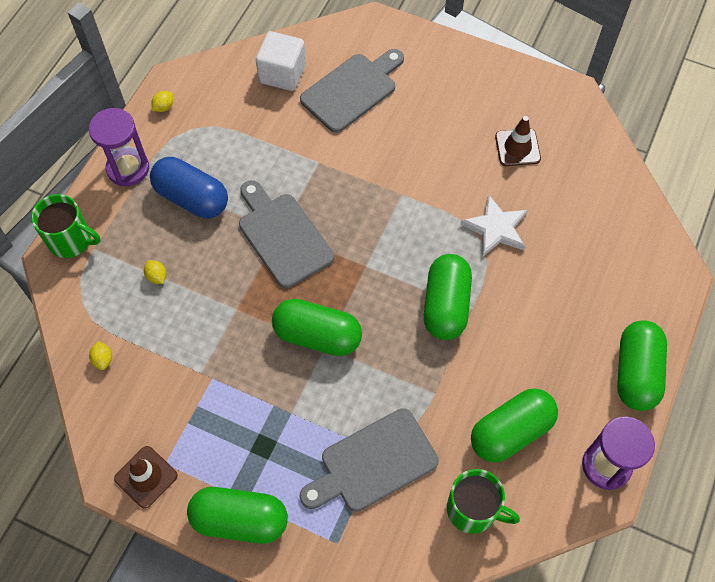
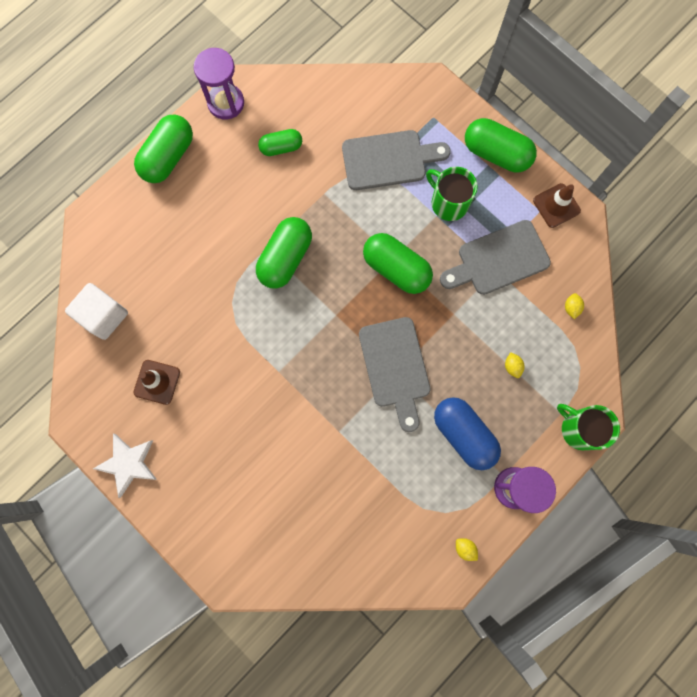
camera: 160 degrees left, 15 degrees up
(164, 107) = (465, 548): yellow lemon -> yellow lemon turned 75 degrees clockwise
(282, 73) = (339, 547): white cube -> white cube (104, 316)
(352, 90) = (279, 502): grey cutting board -> grey cutting board (498, 260)
(473, 509) = (332, 106): green mug -> green mug (448, 203)
(495, 228) = (214, 311): white star -> white star (128, 464)
(511, 432) = (281, 147): green capsule -> green capsule, size x0.60

